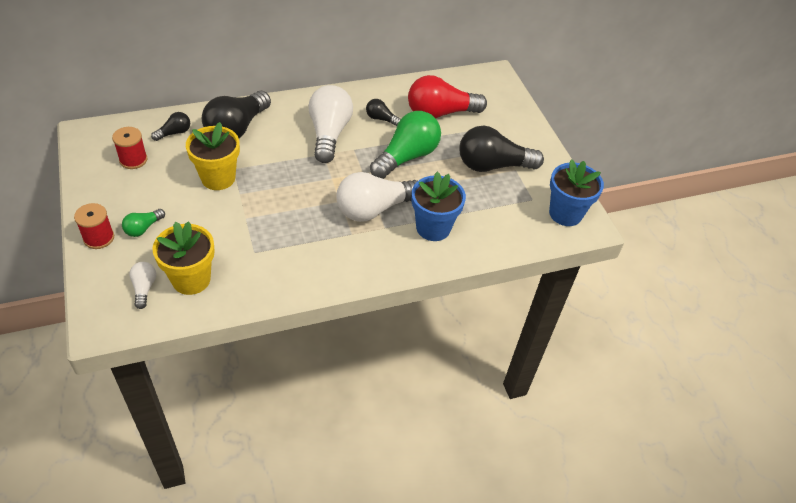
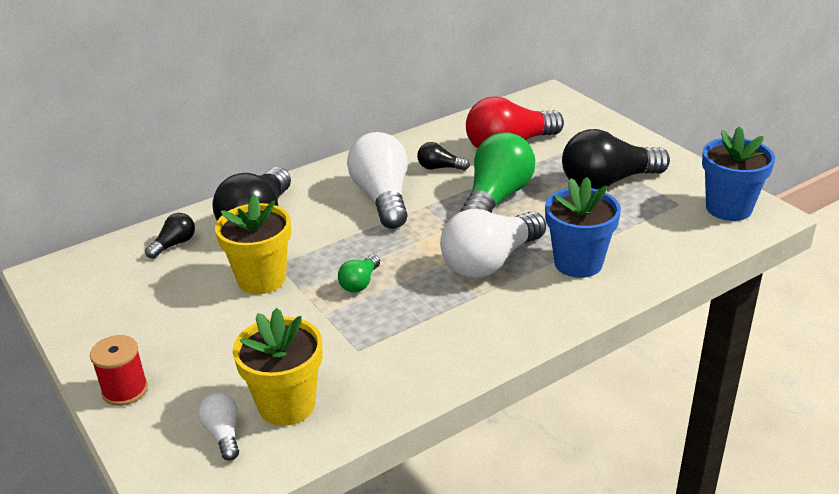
camera: 10 degrees left, 15 degrees down
(133, 160) = (131, 287): red spool -> none
(143, 228) = (185, 362): green light bulb -> green light bulb (360, 283)

